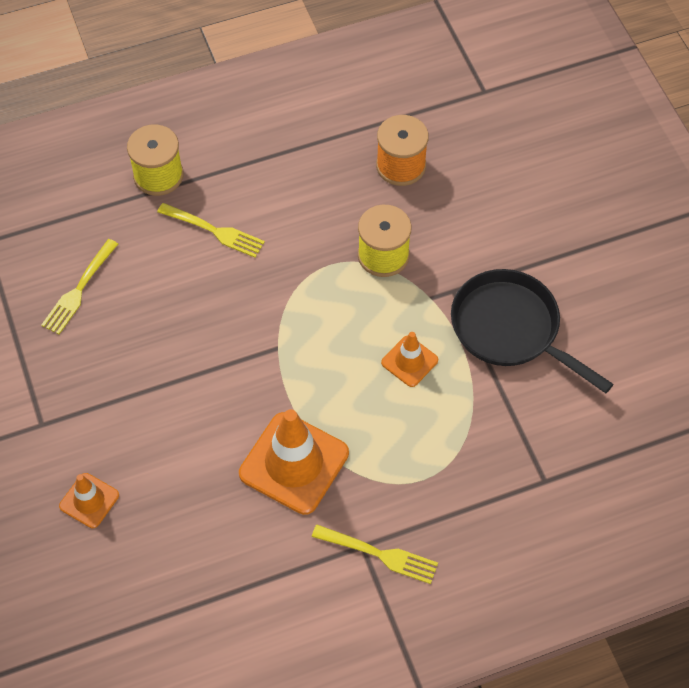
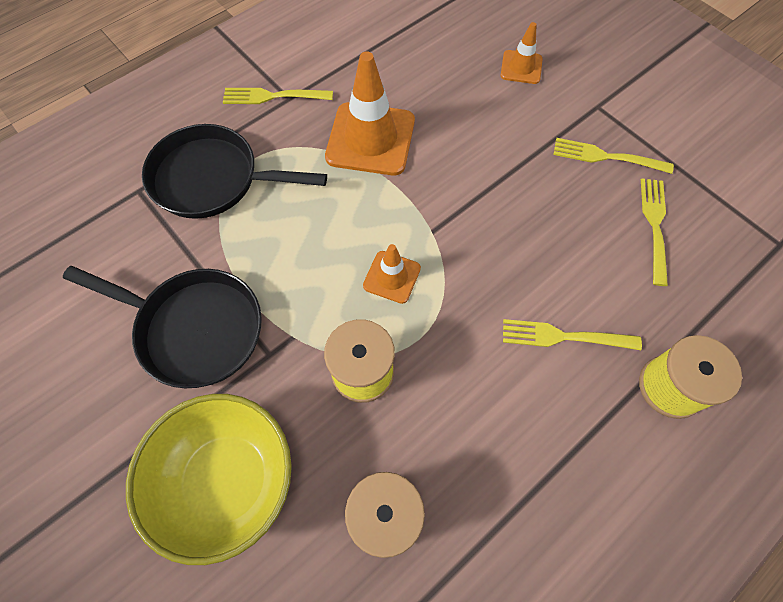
camera: 160 degrees right, 5 degrees up
(73, 366) = (607, 157): none -> yellow fork
(409, 361) = (295, 259): orange traffic cone -> orange traffic cone (392, 277)
(468, 469) = (212, 179): none -> black pan
(504, 218) = (227, 480): none -> yellow bowl

